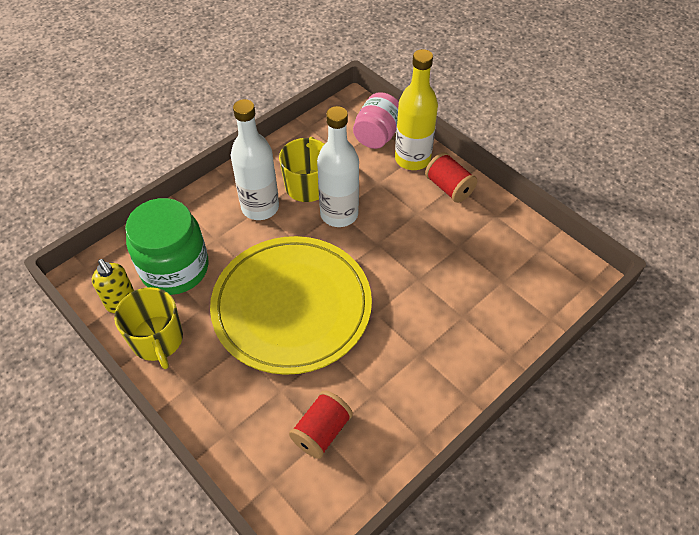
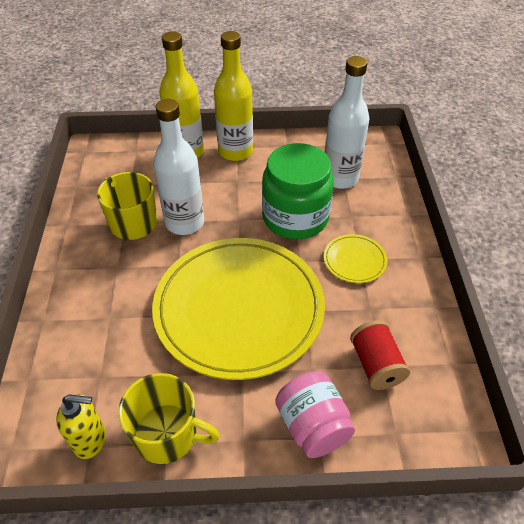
camera: 50 degrees left, 5 degrees down
(175, 268) = (103, 369): green jar -> green jar (295, 217)
(260, 207) = (115, 266): white bottle -> white bottle (340, 178)
(377, 135) = (140, 155): pink jar -> pink jar (312, 426)
(414, 350) = (354, 260): none -> yellow plate
(449, 187) = (235, 151): red spool -> yellow bottle

